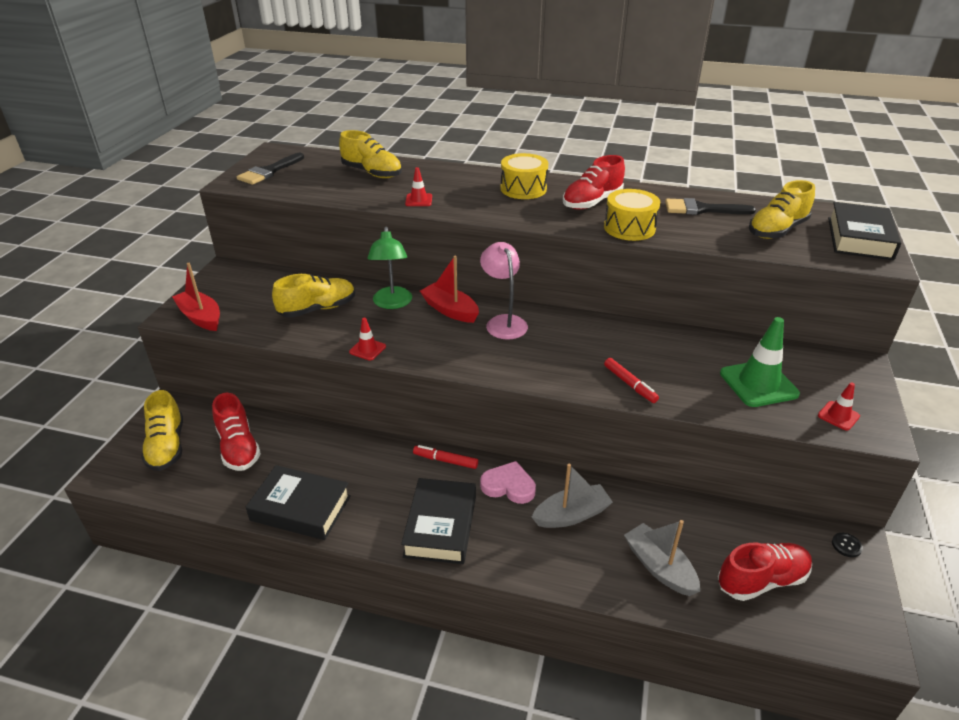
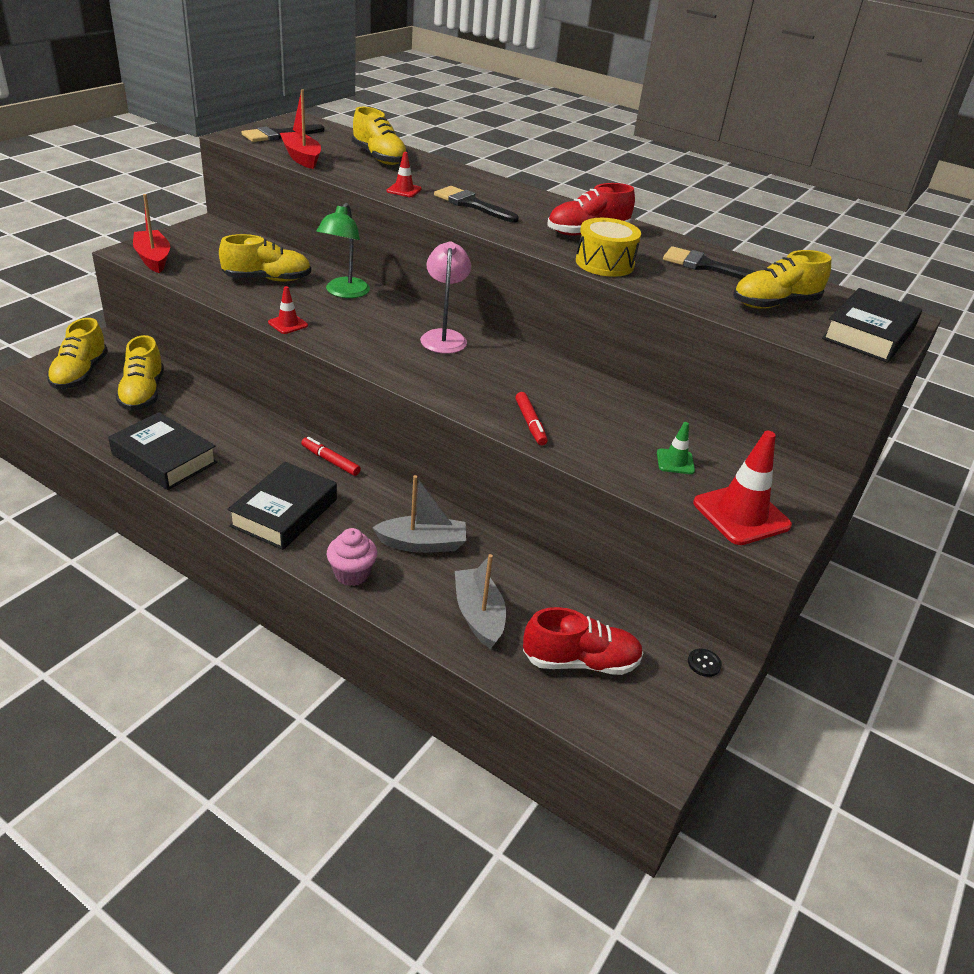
camera: 15 degrees right, 0 degrees up
(238, 447) = (143, 393): red shoe -> yellow shoe
(450, 310) = (397, 313): red boat -> red boat (302, 158)
(483, 199) = (471, 204): none -> black brush
(508, 486) = (377, 500): pink heart -> none
(523, 189) = (524, 205): yellow drum -> none
(535, 566) = (352, 574): none -> pink cupcake
(758, 384) = (675, 462): green traffic cone -> green traffic cone, size x0.51
(838, 416) = (741, 514): red traffic cone -> red traffic cone, size x1.97

